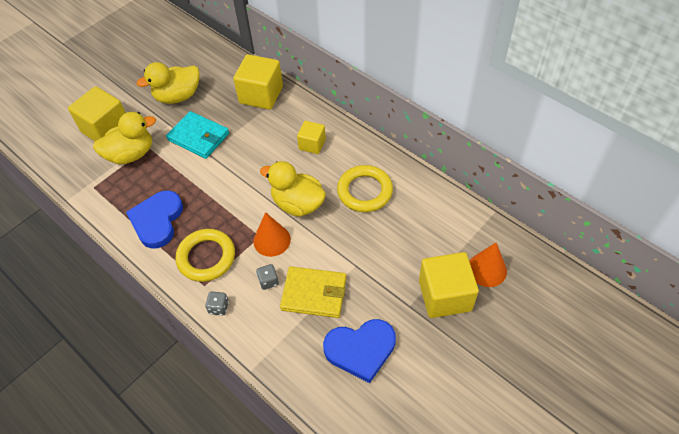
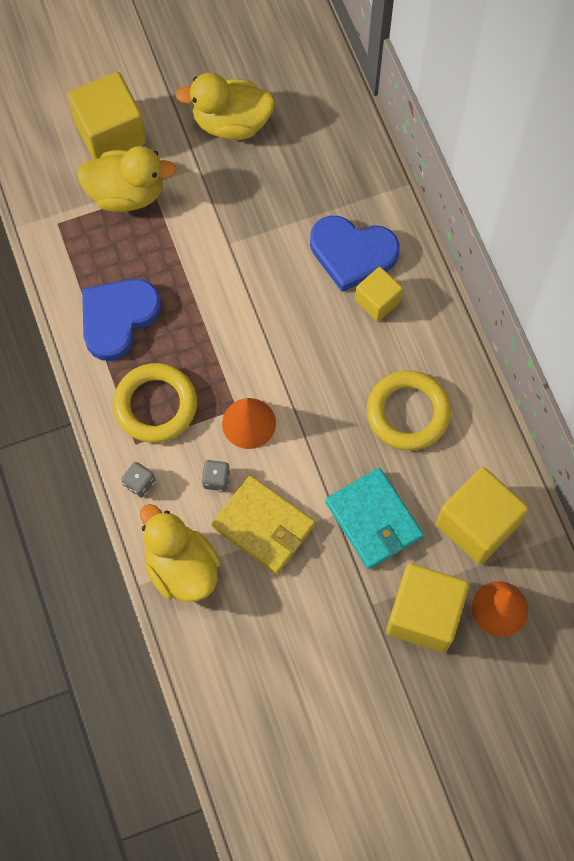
camera: 25 degrees right, 15 degrees up
(199, 137) = (229, 209): turquoise wallet -> turquoise wallet (374, 520)
(261, 95) = (349, 179): yellow cube -> yellow cube (477, 524)
(298, 204) = (309, 386): yellow duck -> yellow duck (181, 567)
(360, 350) = (280, 628): blue heart -> blue heart (352, 253)

